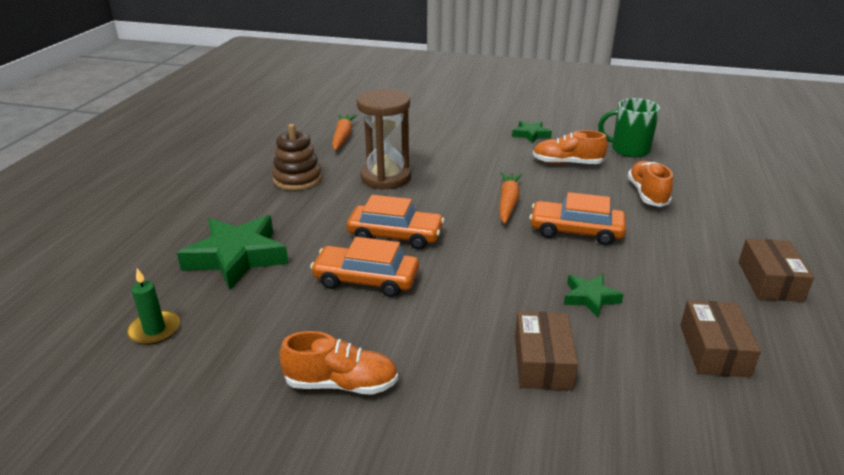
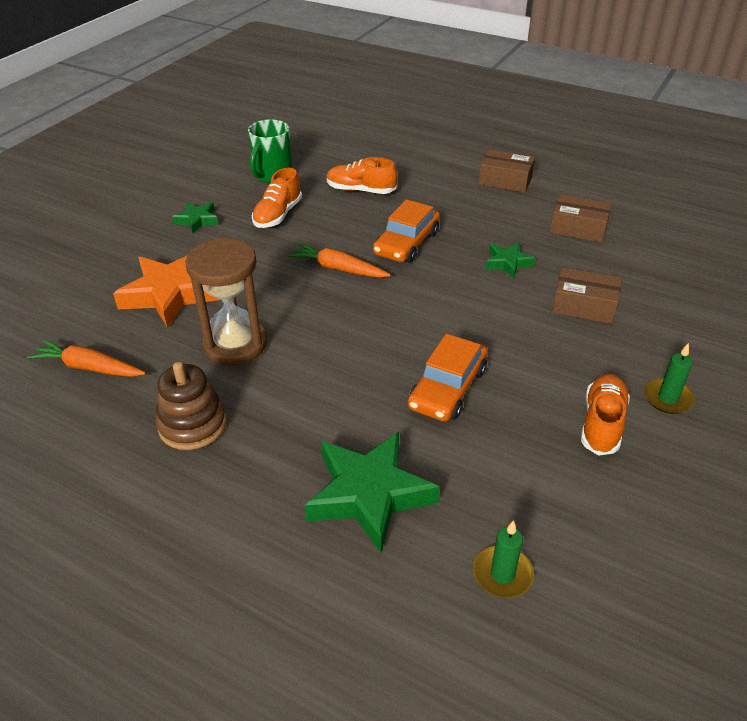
camera: 75 degrees left, 10 degrees up
(395, 235) = (370, 356): orange car -> none
(397, 441) = (668, 398): none -> green candle
(431, 144) = (170, 294): none -> orange star

